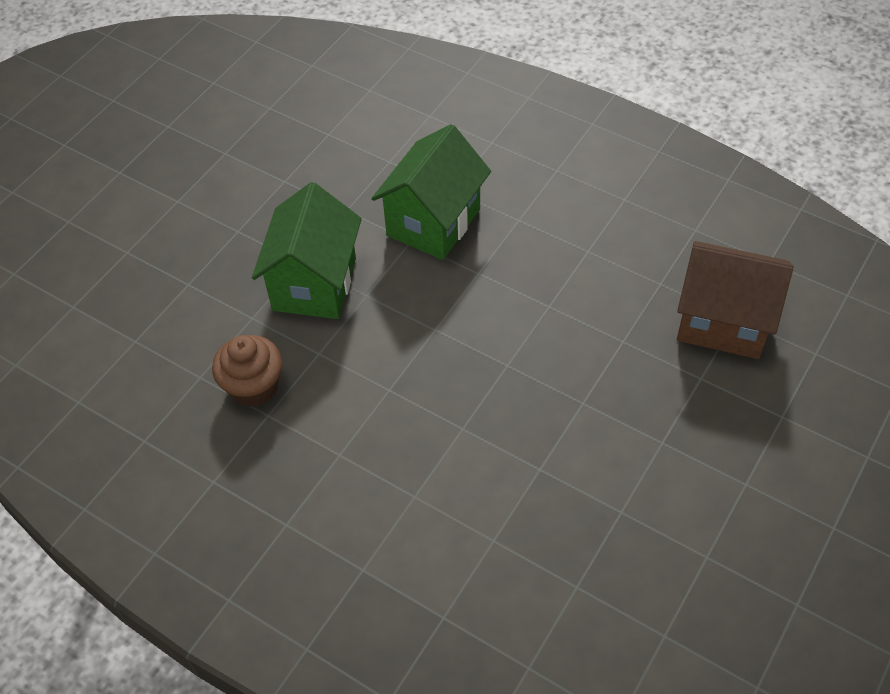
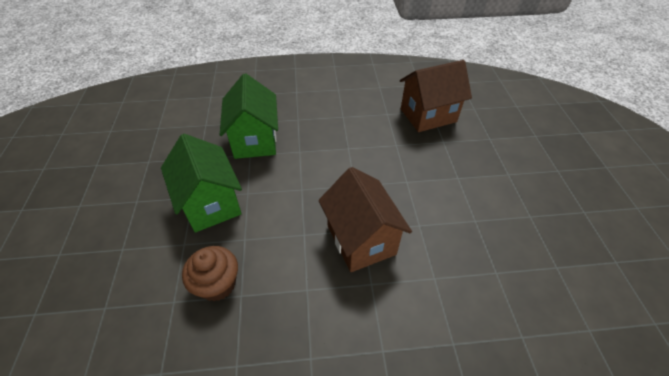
camera: 40 degrees left, 5 degrees down
(450, 439) = (361, 239): none -> brown house

